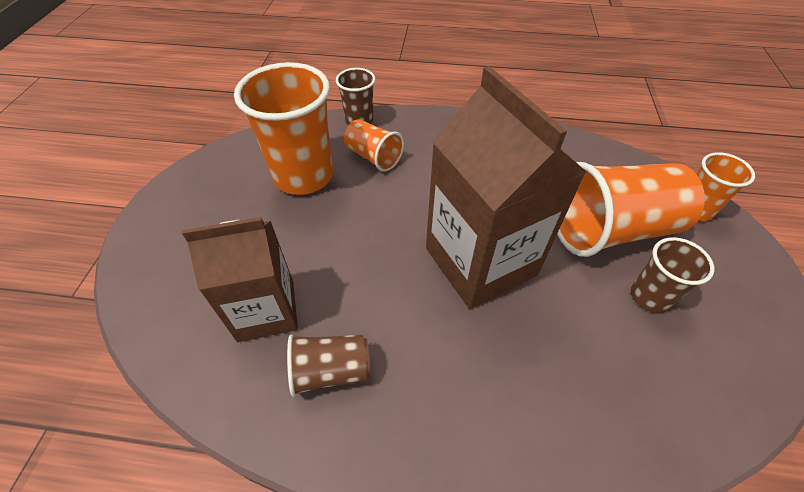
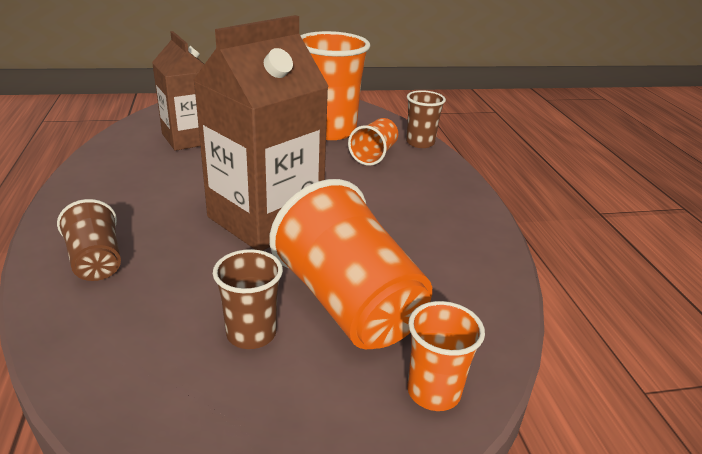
camera: 70 degrees right, 20 degrees down
(331, 371) = (141, 166): brown cup -> brown cup (96, 261)

